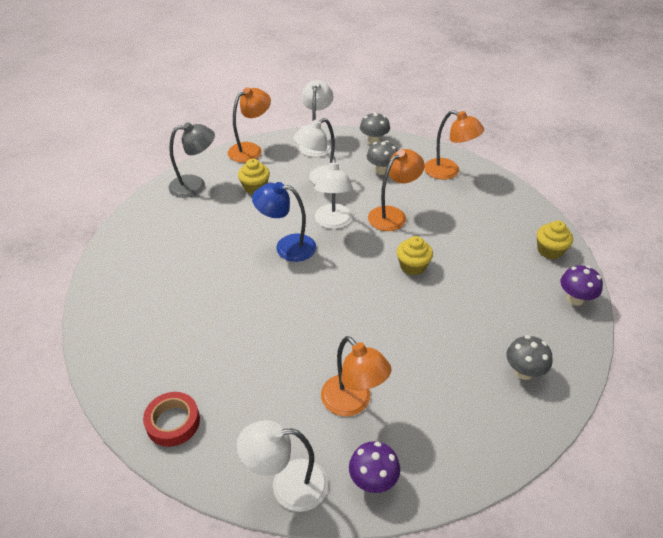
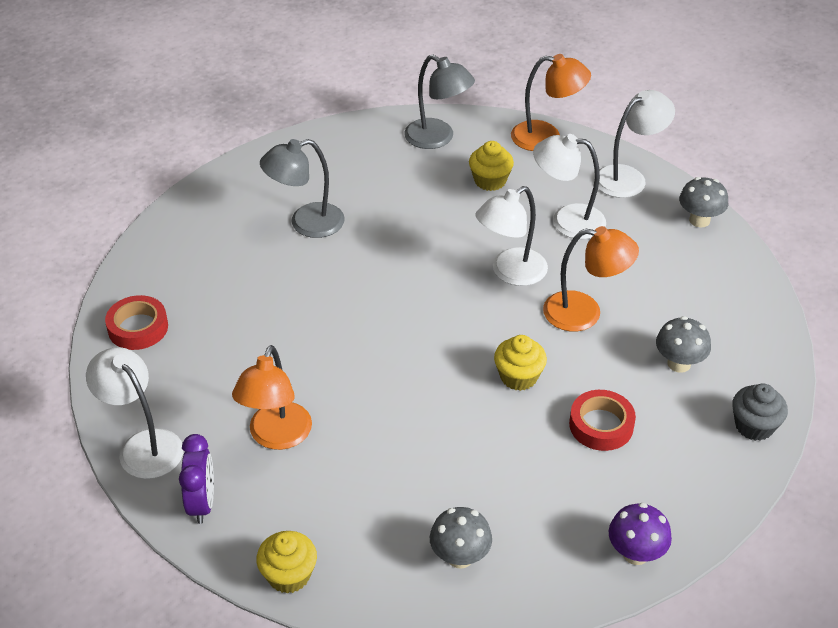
camera: 50 degrees right, 0 degrees up
(188, 279) = (306, 223): none -> grey lamp
(287, 247) = (430, 261): blue lamp -> none
(373, 480) = (202, 503): purple mushroom -> purple clock
(381, 170) = (652, 258): grey mushroom -> grey mushroom (679, 363)
(448, 172) = (731, 317): orange lamp -> none
(477, 257) = (601, 425): none -> red tape
(525, 208) = (754, 426): none -> grey cupcake
(549, 250) = (699, 488): yellow cupcake -> yellow cupcake (289, 575)

